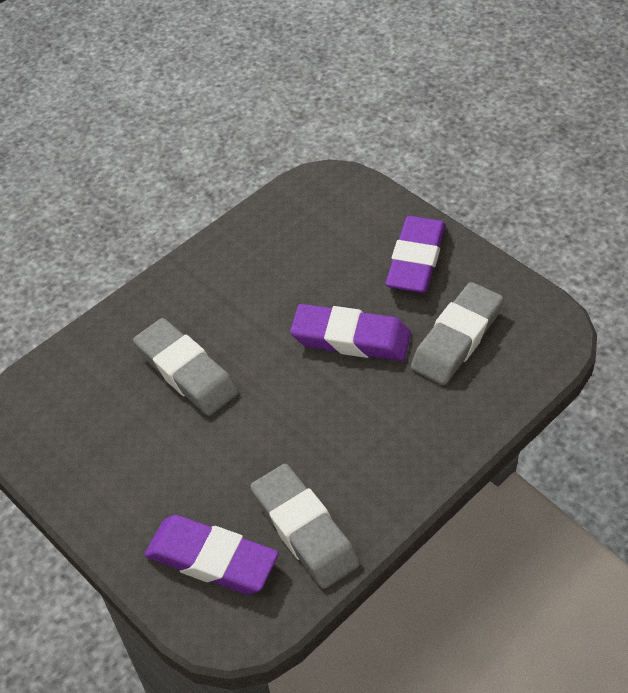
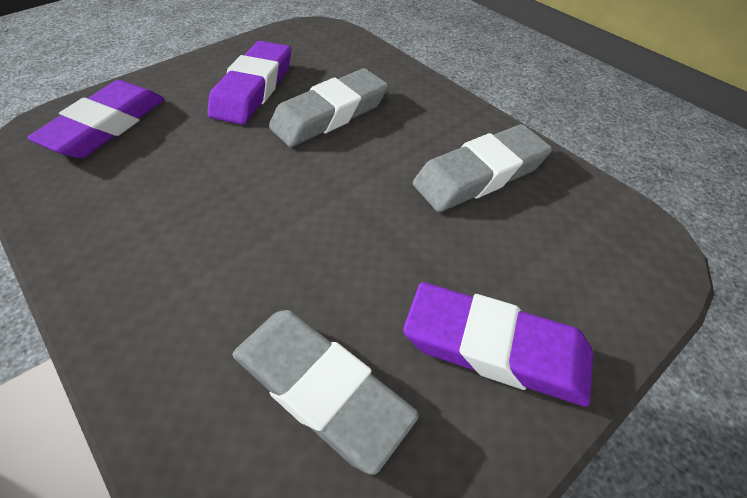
camera: 90 degrees right, 0 degrees up
(305, 529) = (94, 189): grey eraser -> grey eraser (480, 175)
(351, 338) = (348, 250): purple eraser -> purple eraser (253, 89)

